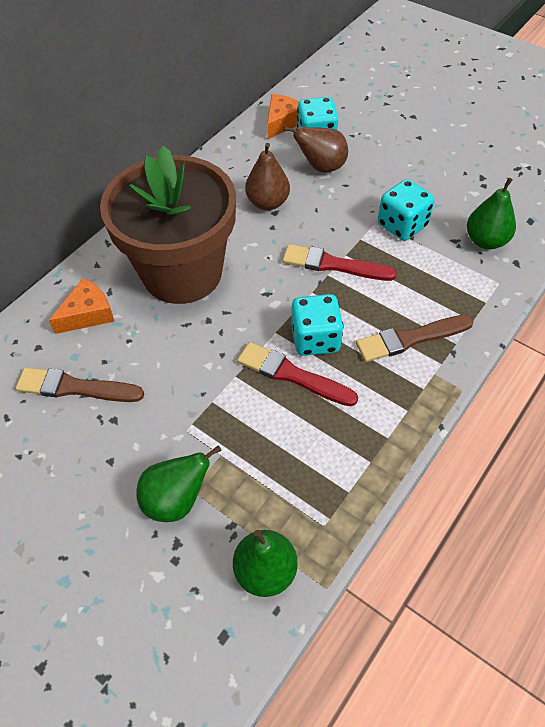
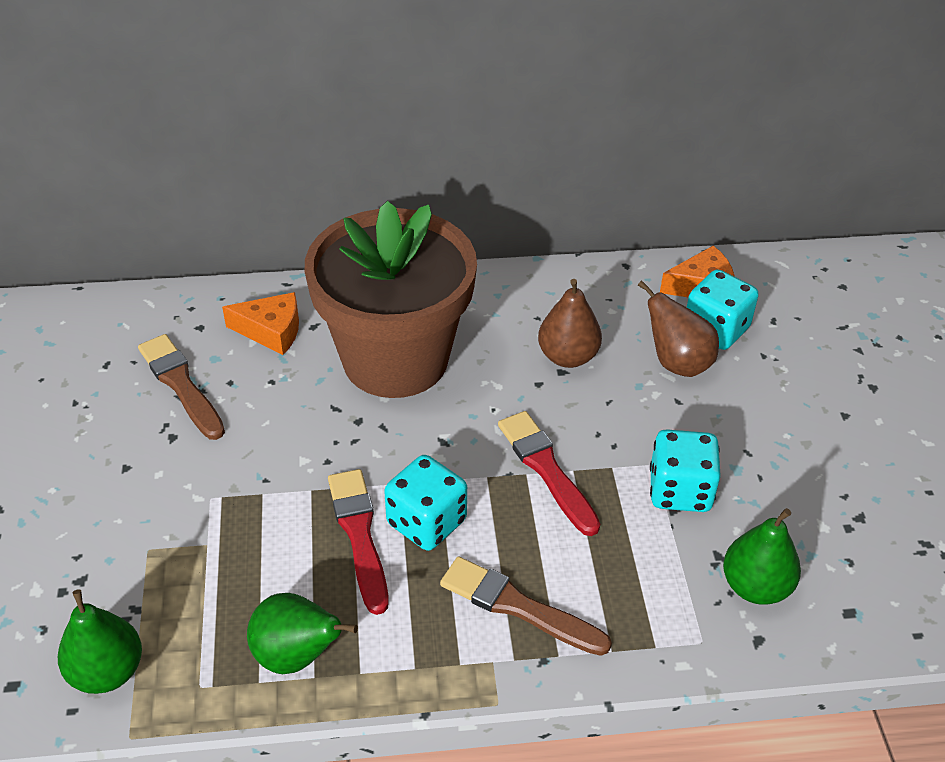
camera: 45 degrees right, 10 degrees down
(176, 500) = (126, 546): green pear -> green pear (297, 655)

